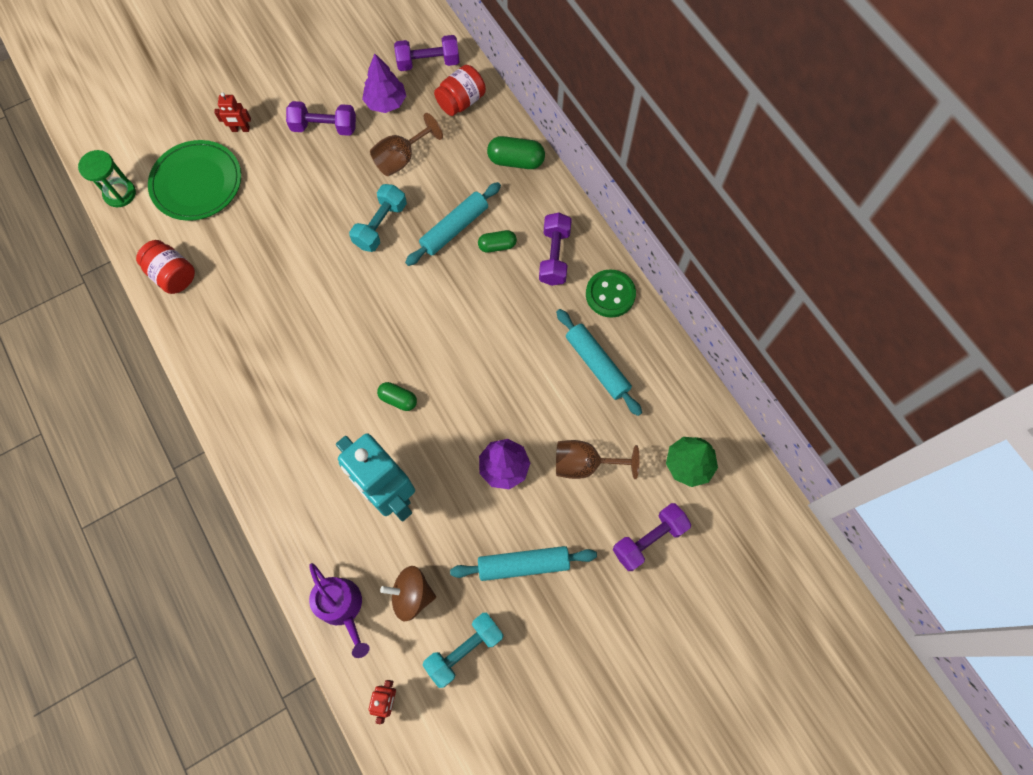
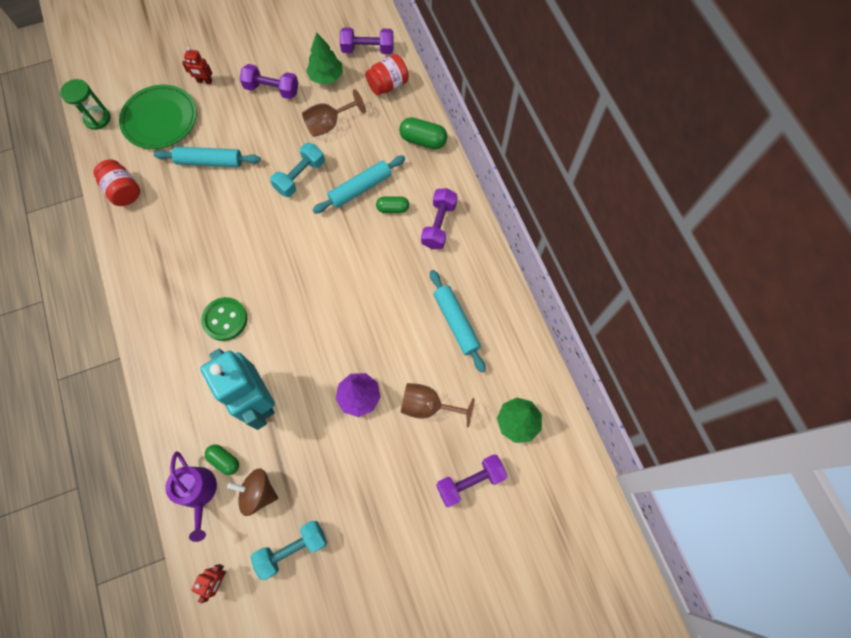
camera: 10 degrees right, 0 degrees up
(386, 102) = (326, 77): purple tree -> green tree
(398, 399) = (283, 324): green capsule -> green capsule (224, 460)
(523, 565) = (358, 484): turquoise rolling pin -> turquoise rolling pin (210, 162)
(610, 294) = (479, 264): green button -> green button (225, 319)

